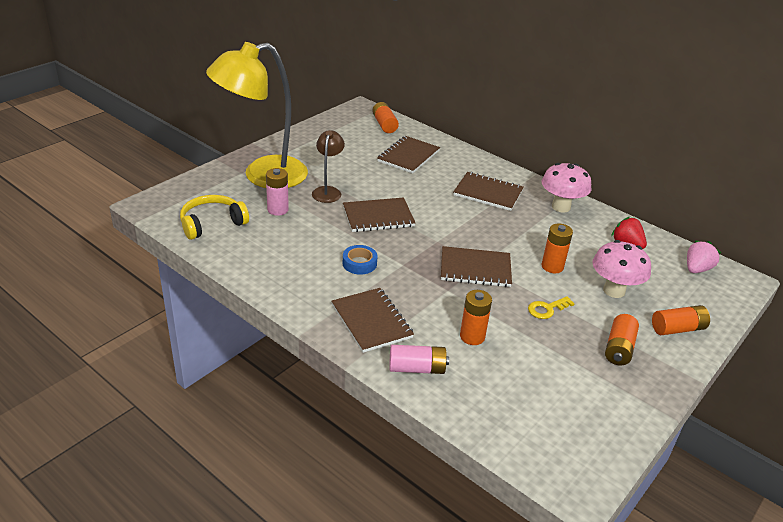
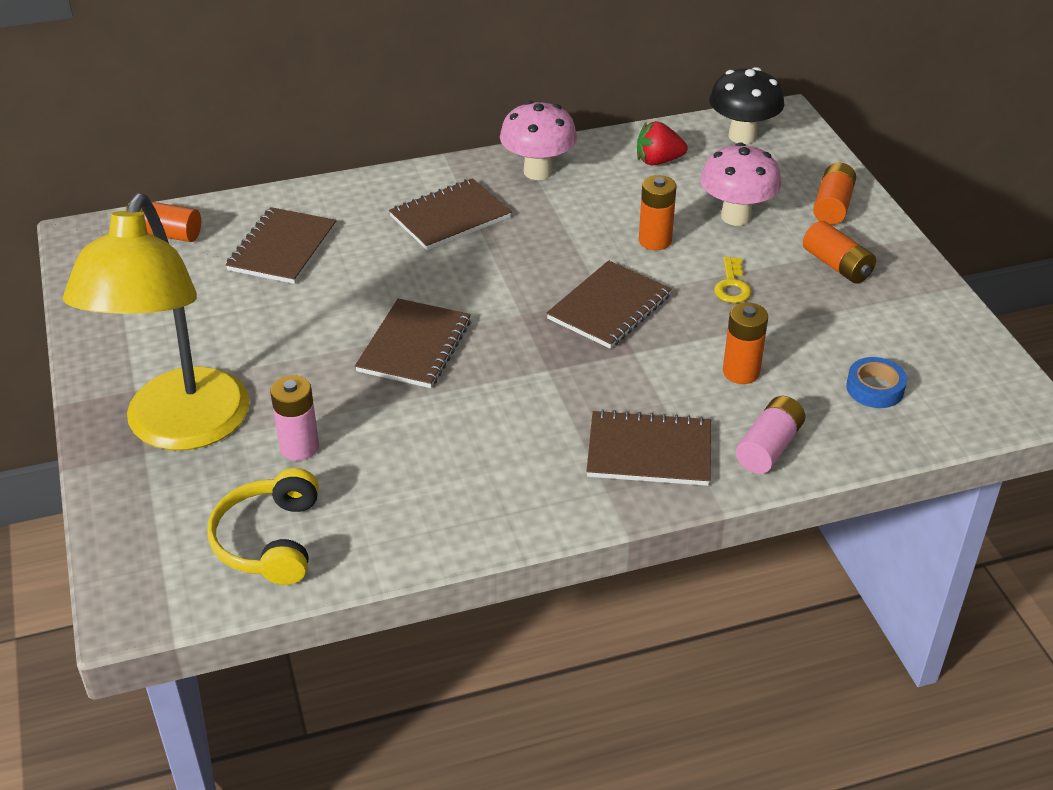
camera: 55 degrees left, 5 degrees up
(328, 191) = (298, 371): brown lamp -> none
(359, 263) = (512, 411): blue tape -> blue tape (875, 388)
(408, 156) = (282, 248): brown notebook -> brown notebook turned 45 degrees clockwise
(697, 269) = (742, 136): pink strawberry -> black mushroom

